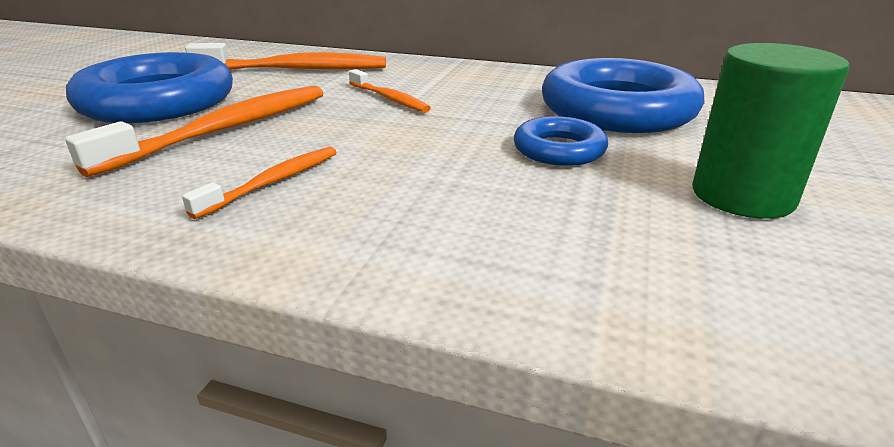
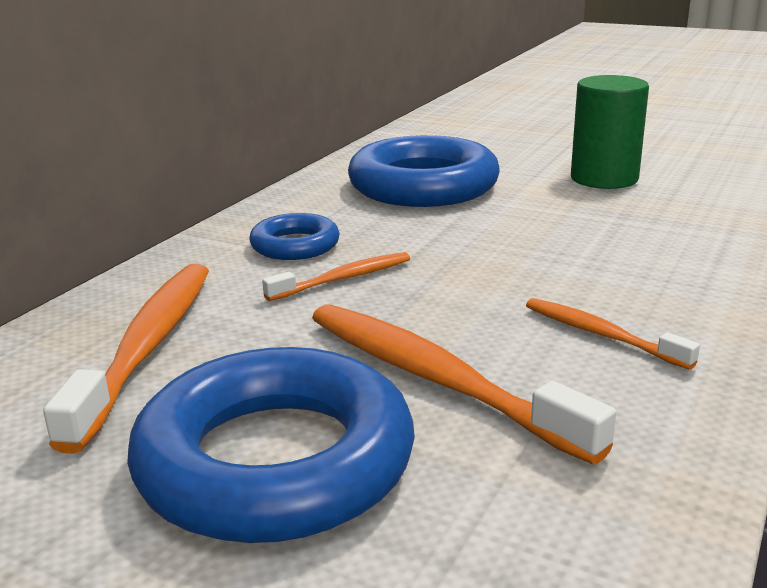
camera: 80 degrees left, 5 degrees down
(559, 150) = (520, 216): blue ring -> blue ring (295, 245)

